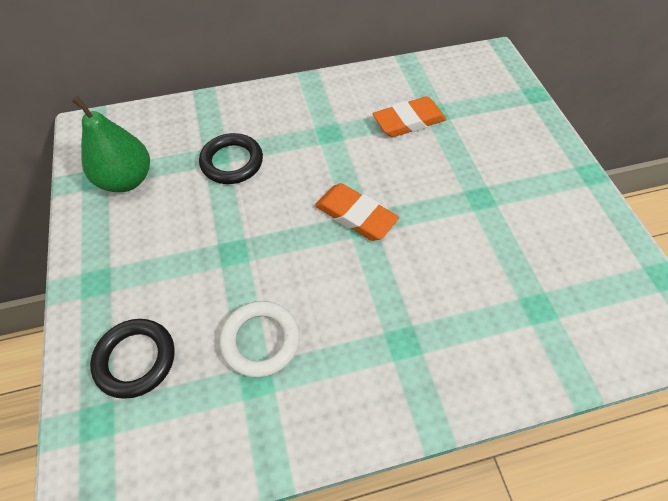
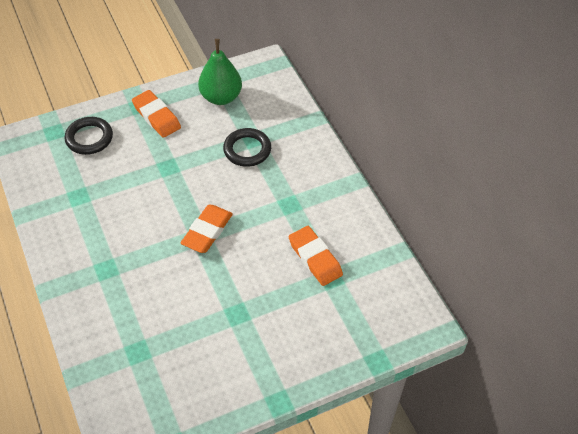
camera: 80 degrees right, 5 degrees down
(129, 259) = (156, 117): none -> orange eraser
(260, 340) = (104, 193): white ring -> none

